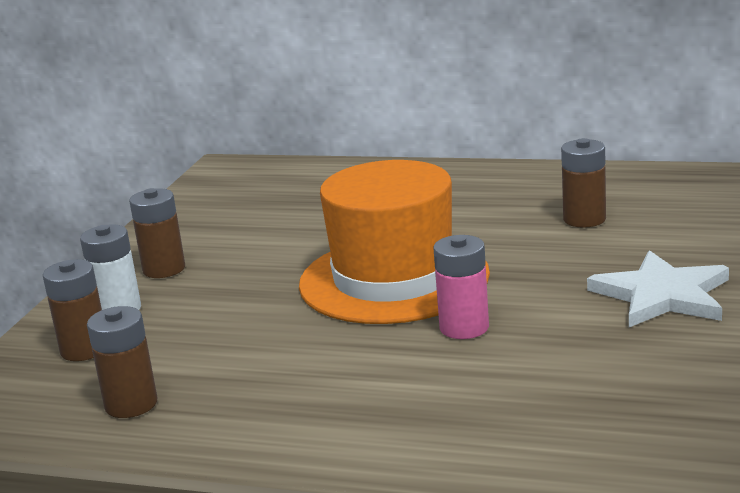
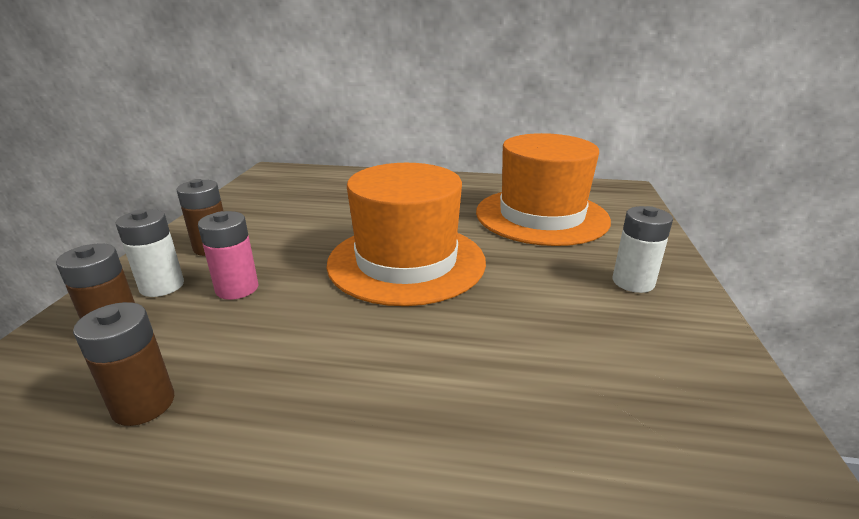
camera: 10 degrees left, 5 degrees up
(464, 327) = (477, 311): pink battery -> pink battery (237, 288)
(584, 219) = (541, 216): brown battery -> orange hat
(662, 295) = (633, 282): white star -> white battery

